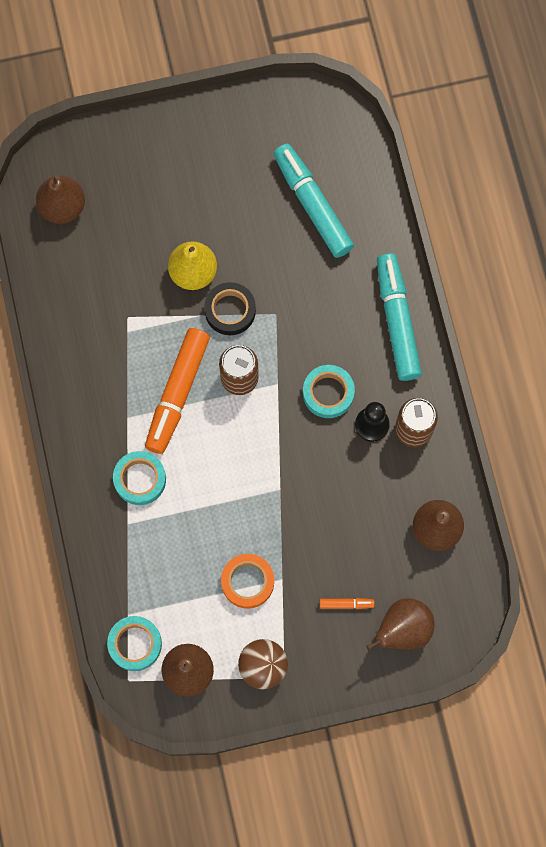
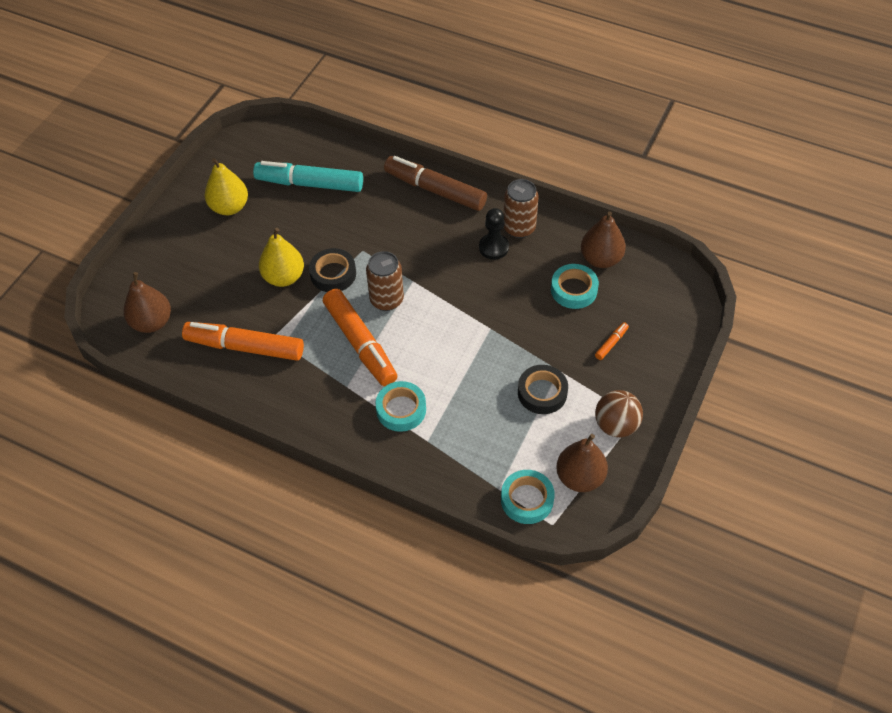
camera: 50 degrees left, 20 degrees down
(99, 303) = (245, 347): none -> orange marker
(229, 160) = (229, 207): none -> yellow pear
(247, 582) = (542, 393): orange tape -> black tape
(328, 393) = (448, 257): turquoise tape -> turquoise tape (574, 290)
(397, 321) = (435, 190): turquoise marker -> brown marker
(402, 630) = (658, 323): brown pear -> none

